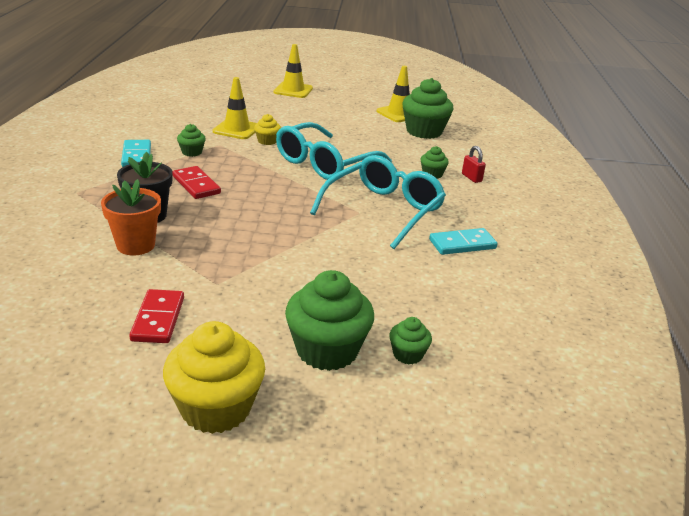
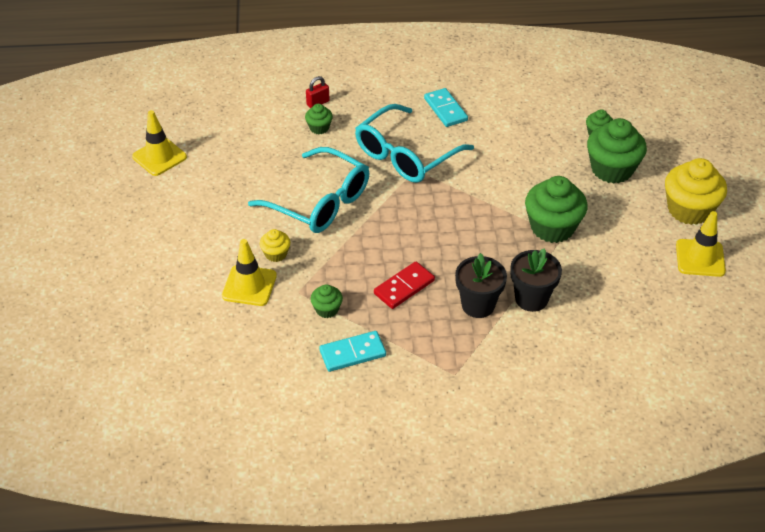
camera: 95 degrees left, 15 degrees up
(136, 245) = (531, 299): orange flower pot -> black flower pot
(158, 319) = (621, 257): red domino -> none
(293, 90) = (97, 257): yellow traffic cone -> yellow traffic cone (700, 258)
(383, 210) = (406, 155): turquoise glasses -> turquoise glasses turned 75 degrees counterclockwise
(424, 131) = (210, 135): green cupcake -> green cupcake (552, 227)

